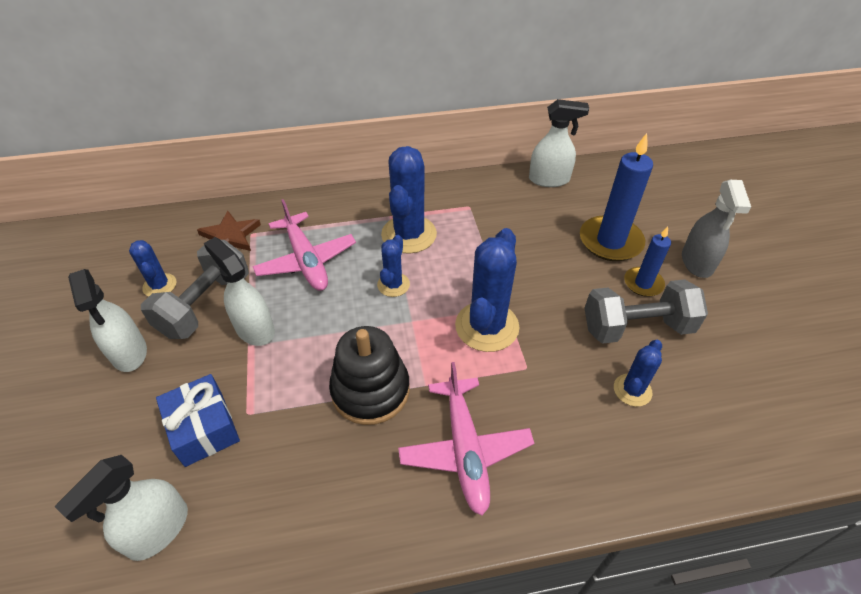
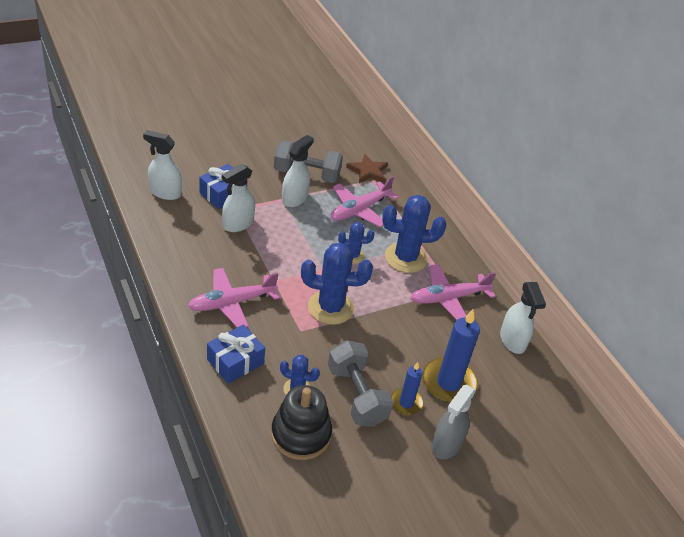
camera: 70 degrees right, 5 degrees down
(129, 353) = (264, 154): white spray bottle -> white spray bottle (238, 224)
(160, 285) = (315, 152): blue cactus -> none
(370, 390) = (263, 256): black stacking toy -> black stacking toy (301, 434)
(482, 212) = (448, 298): none -> pink plane
(585, 461) = (235, 361): none -> blue gift
(697, 262) = (446, 444): grey spray bottle -> grey spray bottle turned 45 degrees counterclockwise

